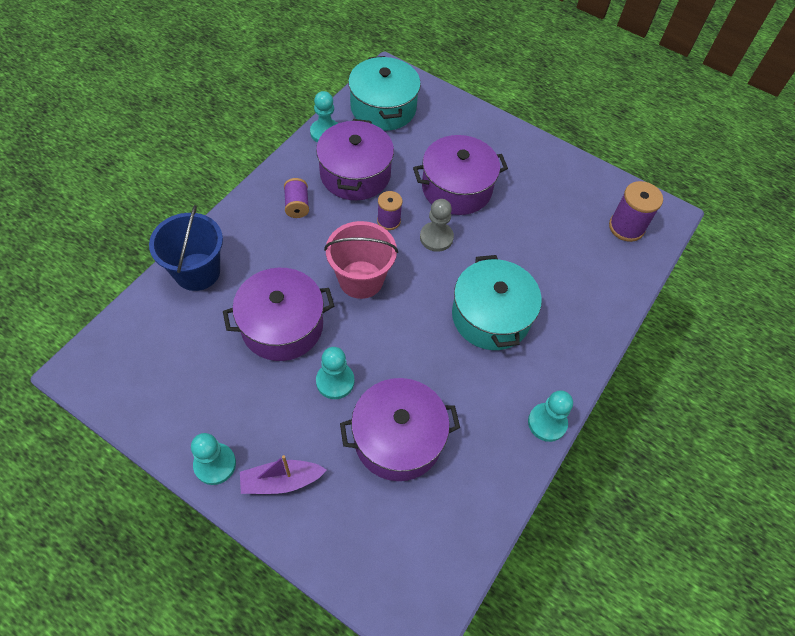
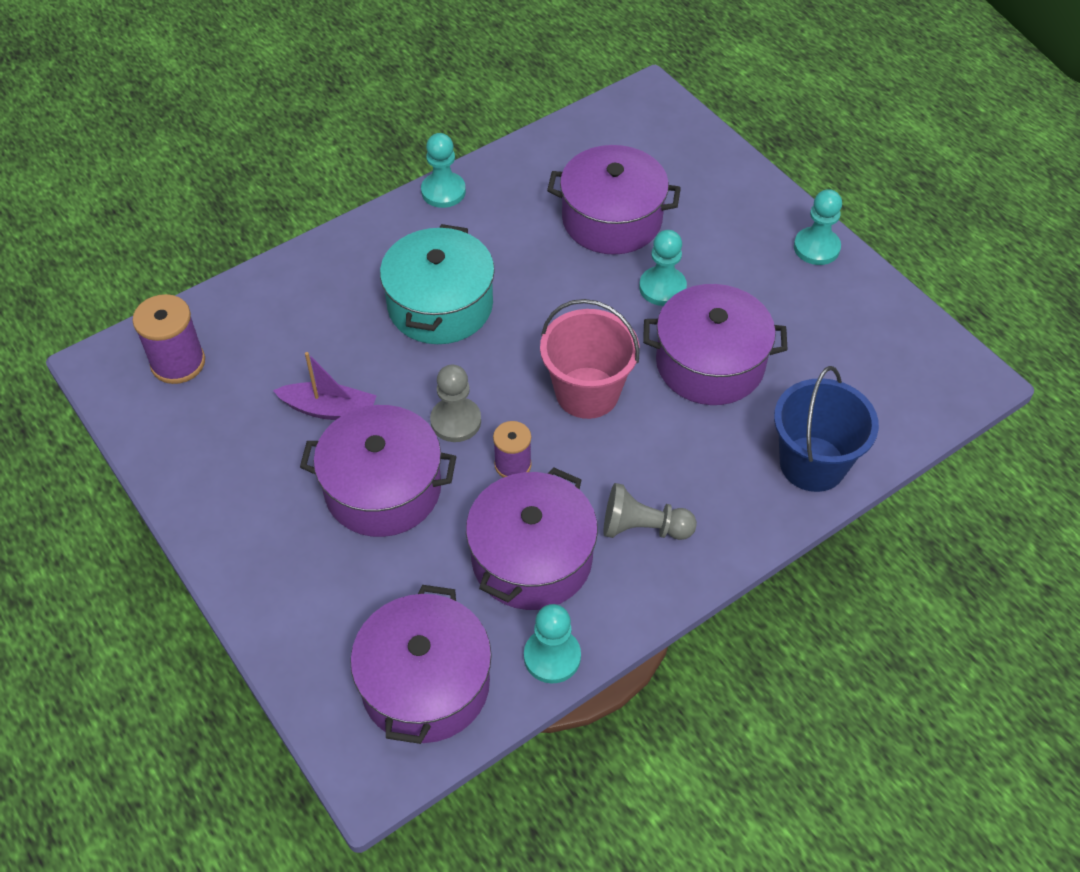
camera: 155 degrees left, 5 degrees down
(281, 481) = (748, 217): purple boat -> purple boat (329, 409)
(297, 205) = (643, 528): purple spool -> grey pawn
(383, 108) = (425, 684): turquoise pot -> purple pot

